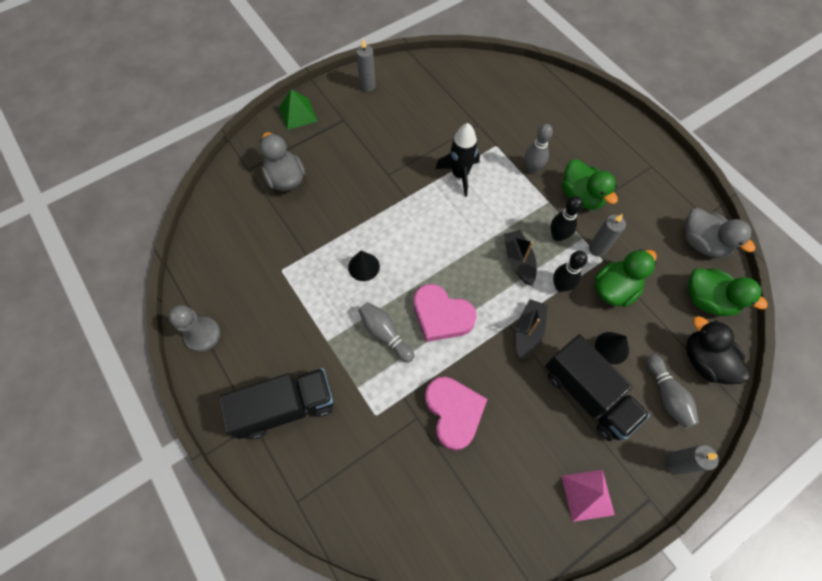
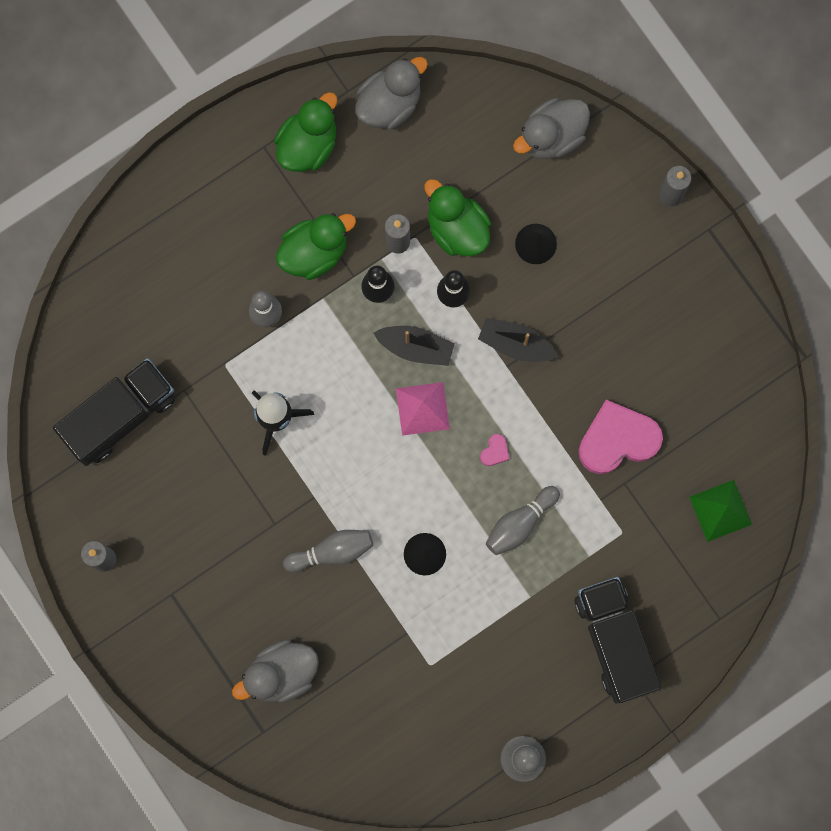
camera: 90 degrees left, 15 degrees up
(298, 114) = (159, 666): green pyramid -> green pyramid (720, 510)
(441, 316) = (495, 451): pink heart -> pink heart, size x0.40
(518, 260) = (415, 347): black boat -> black boat turned 150 degrees counterclockwise
(587, 394) = (594, 281): black truck -> black truck (120, 416)
(587, 495) = (706, 295): pink pyramid -> pink pyramid (422, 408)
(666, 395) = (594, 189): grey bowling pin -> grey bowling pin (332, 551)
(704, 361) = (551, 136): black duck -> grey duck
(707, 300) = (471, 115): green duck -> green duck (308, 145)

